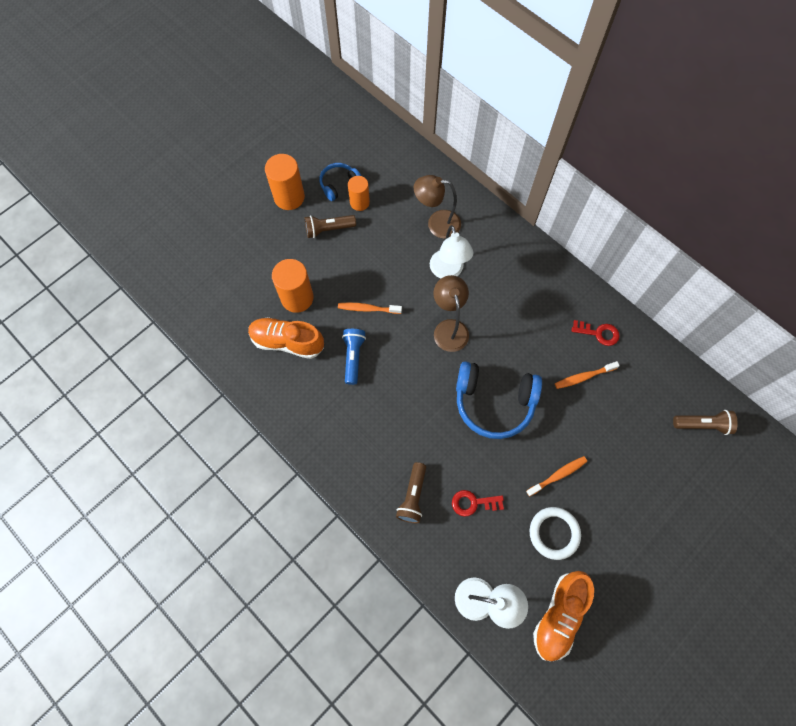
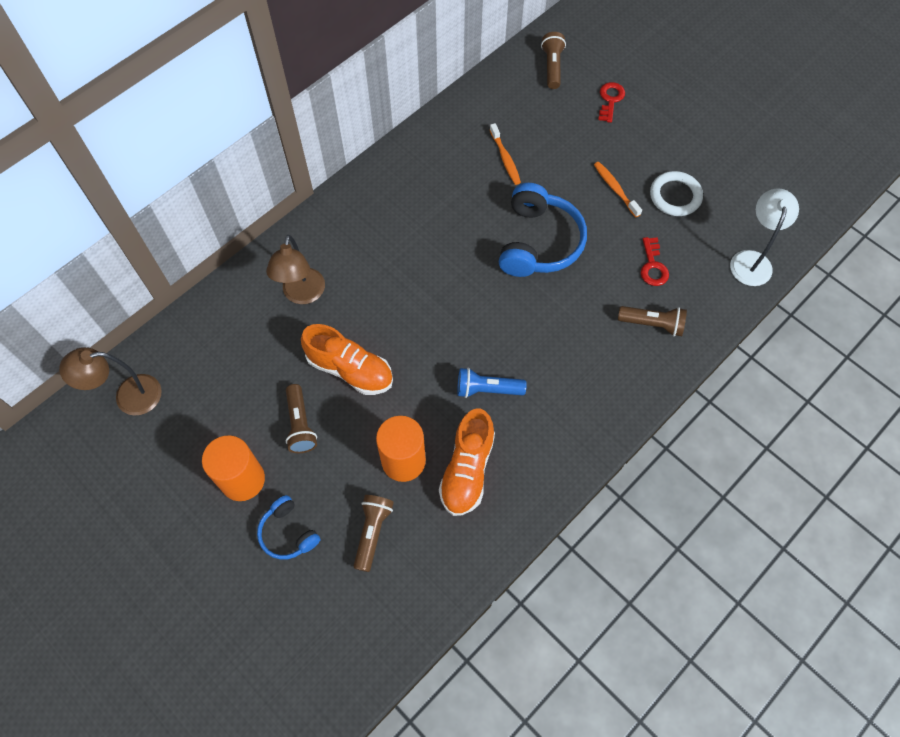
camera: 90 degrees left, 5 degrees down
(245, 279) = (372, 532): none -> brown flashlight
(339, 184) = (228, 413): blue headphones -> blue headphones (288, 533)
(359, 202) = (261, 386): orange cylinder -> none
(367, 309) = (421, 374): orange toothbrush -> none
(448, 271) = (371, 283): white lamp -> none
(449, 328) = (447, 284): brown lamp -> brown lamp (128, 397)
(559, 615) = (754, 197): orange shoe -> orange shoe (350, 369)
(598, 333) = (454, 141): red key -> red key (610, 100)

